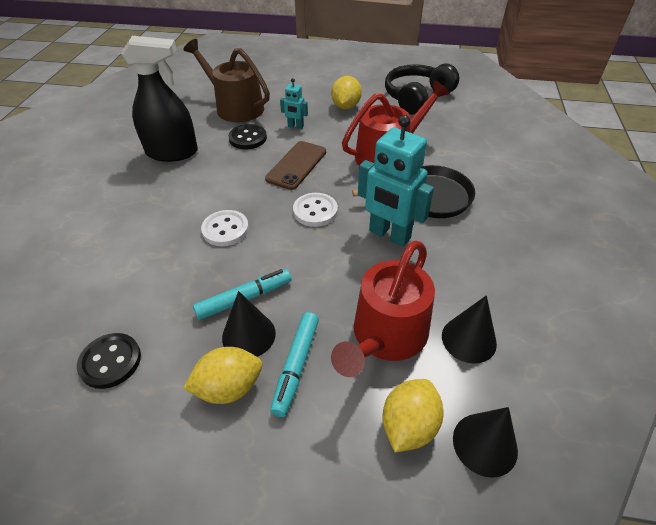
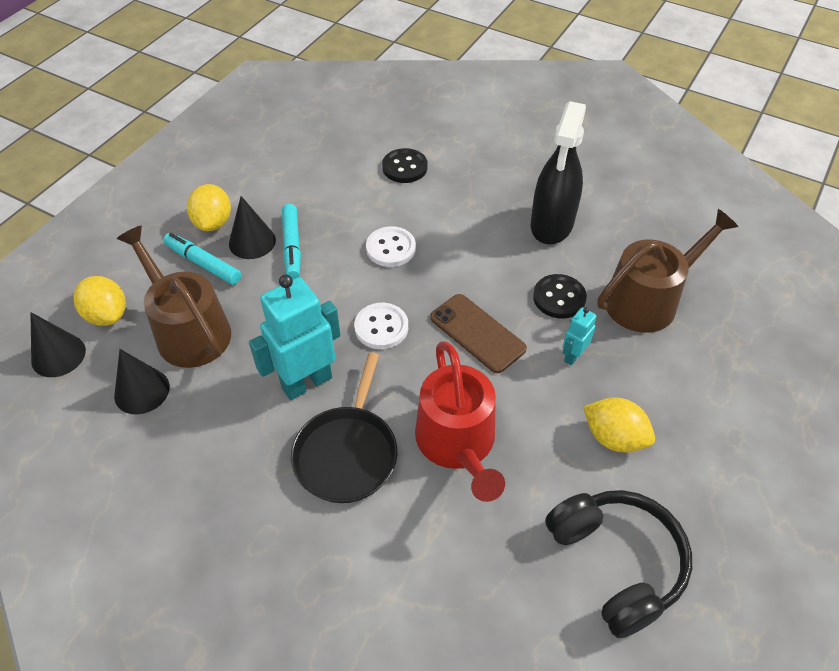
camera: 110 degrees right, 5 degrees up
(110, 361) = (280, 165): black button -> black button (404, 167)
(386, 336) = (188, 330): red watering can -> brown watering can

